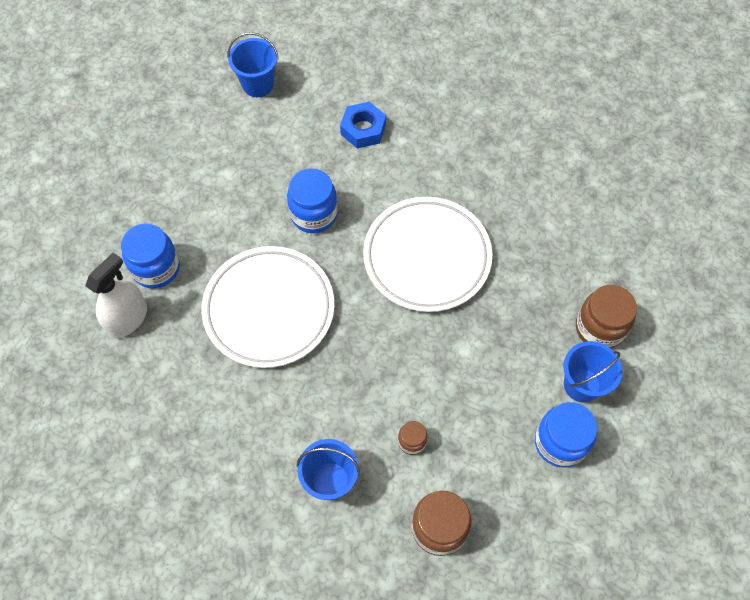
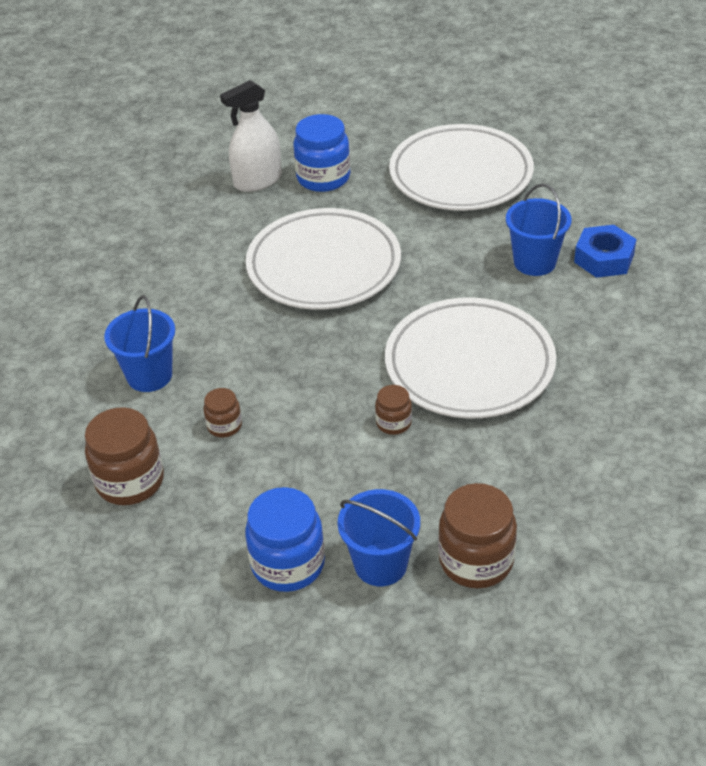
camera: 70 degrees right, 20 degrees down
(127, 319) = (258, 181): white spray bottle -> white spray bottle turned 135 degrees clockwise
(215, 172) = (461, 175): none -> white plate
(258, 84) = (594, 165): blue bucket -> blue bucket (534, 262)
(314, 214) = (461, 258): blue jar -> none
(460, 327) = (393, 423): none -> brown jar

